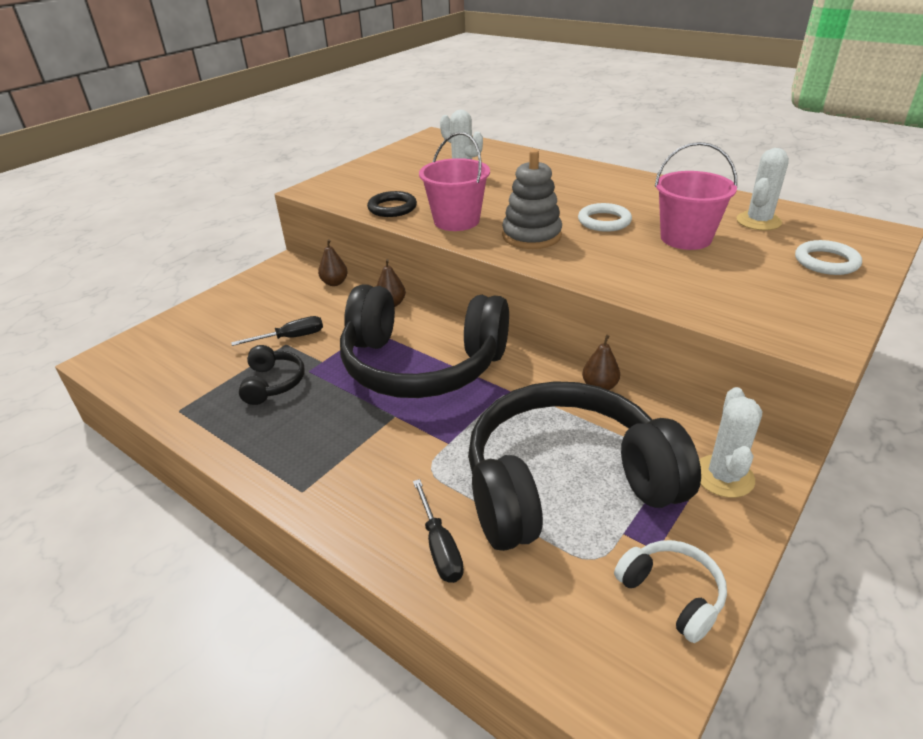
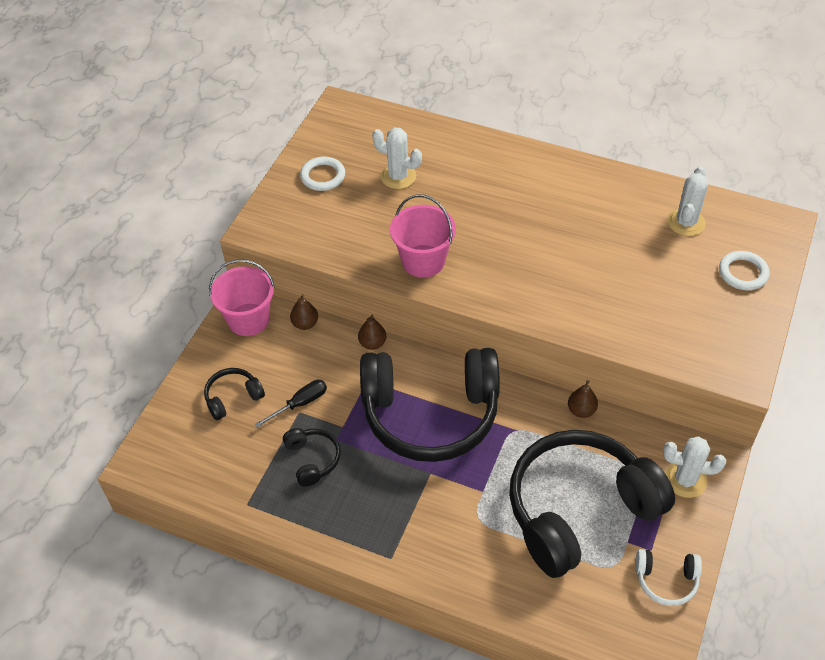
camera: 15 degrees left, 15 degrees up
(229, 324) = (233, 397): none -> black headphones
(392, 208) = (353, 249): black ring -> none
(440, 546) = (509, 580): black screwdriver -> none
(531, 236) = (498, 274): grey stacking toy -> none
(604, 221) = (556, 242): white ring -> white ring (323, 176)
(672, 594) = (666, 580): white headphones -> white headphones turned 150 degrees clockwise
(685, 238) = (630, 257): pink bucket -> pink bucket (248, 320)
(723, 476) = (685, 480): white cactus -> white cactus turned 75 degrees counterclockwise

